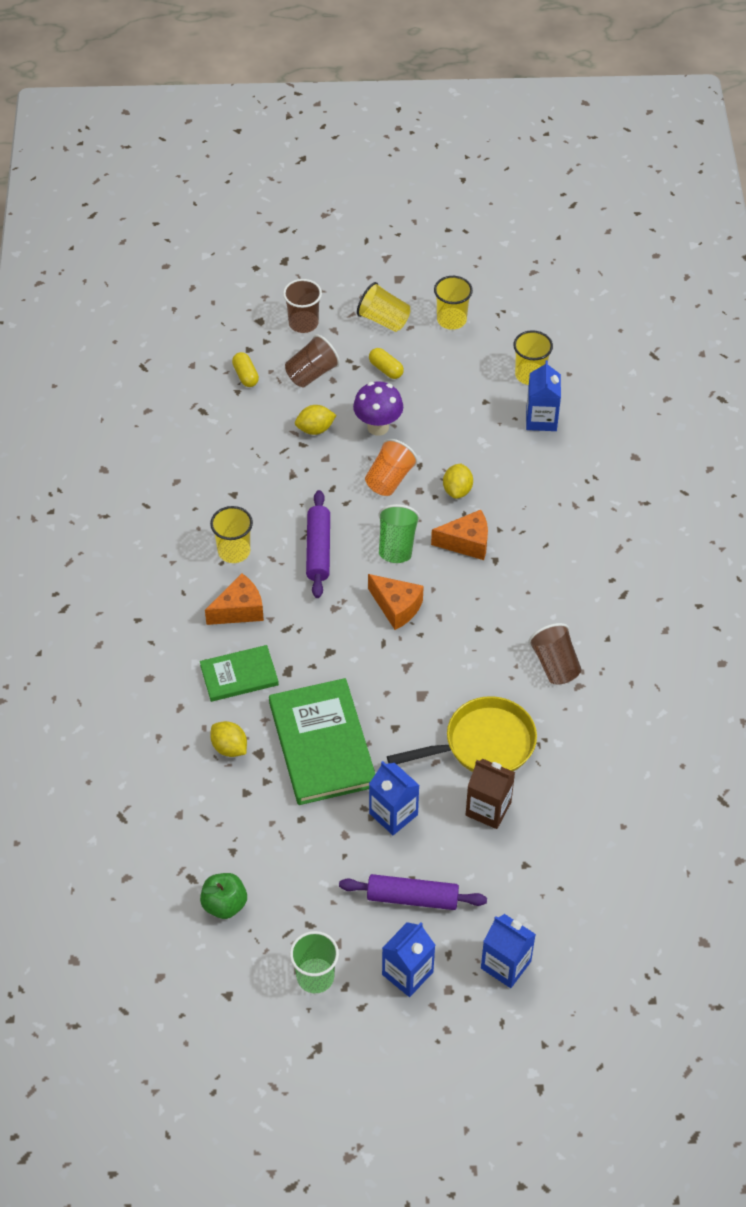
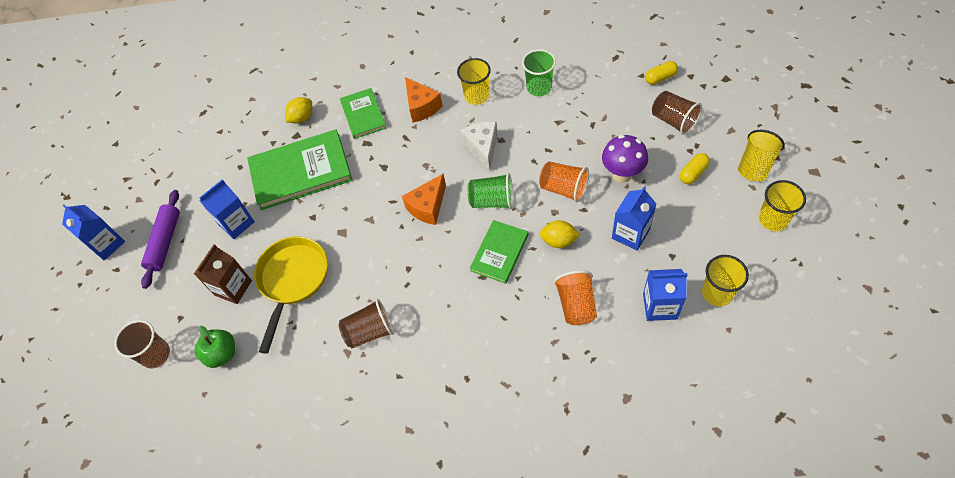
camera: 95 degrees right, 5 degrees up
(224, 904) = (180, 132): green apple -> green apple (222, 354)
(303, 323) = (732, 108): brown cup -> brown cup (156, 354)
(315, 429) = (610, 131): yellow lemon -> none
(315, 977) = (117, 189): green cup -> green cup (539, 87)
(318, 550) = (482, 148): purple rolling pin -> white cheese
(466, 543) = (499, 253): orange cheese -> green book
(483, 744) = (293, 280): yellow pan -> yellow pan turned 150 degrees counterclockwise
(505, 965) = (99, 309): blue carton -> blue carton (630, 234)
(535, 483) = (576, 305): none -> orange cup

